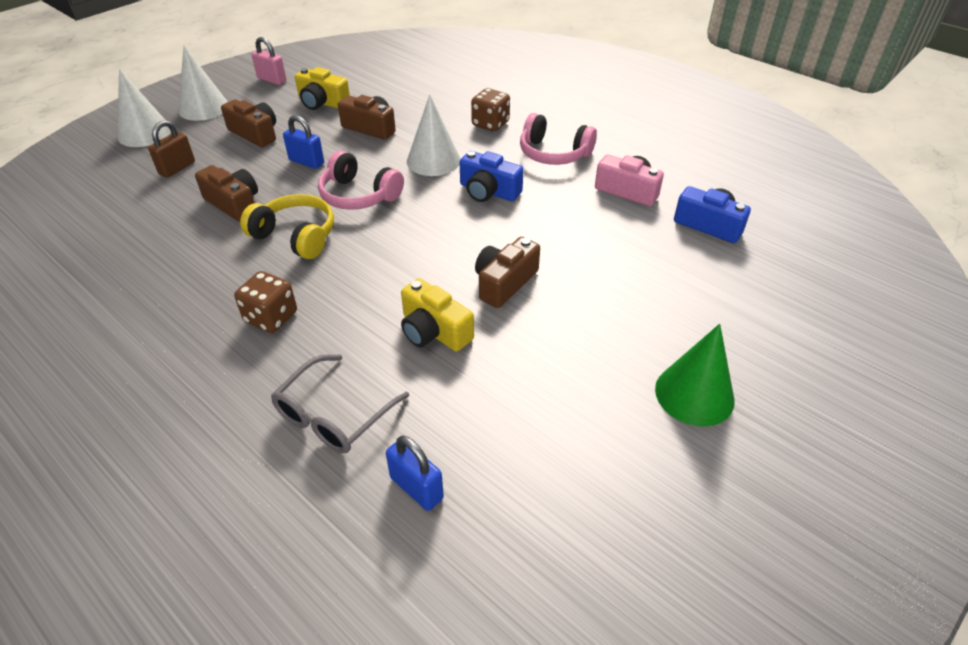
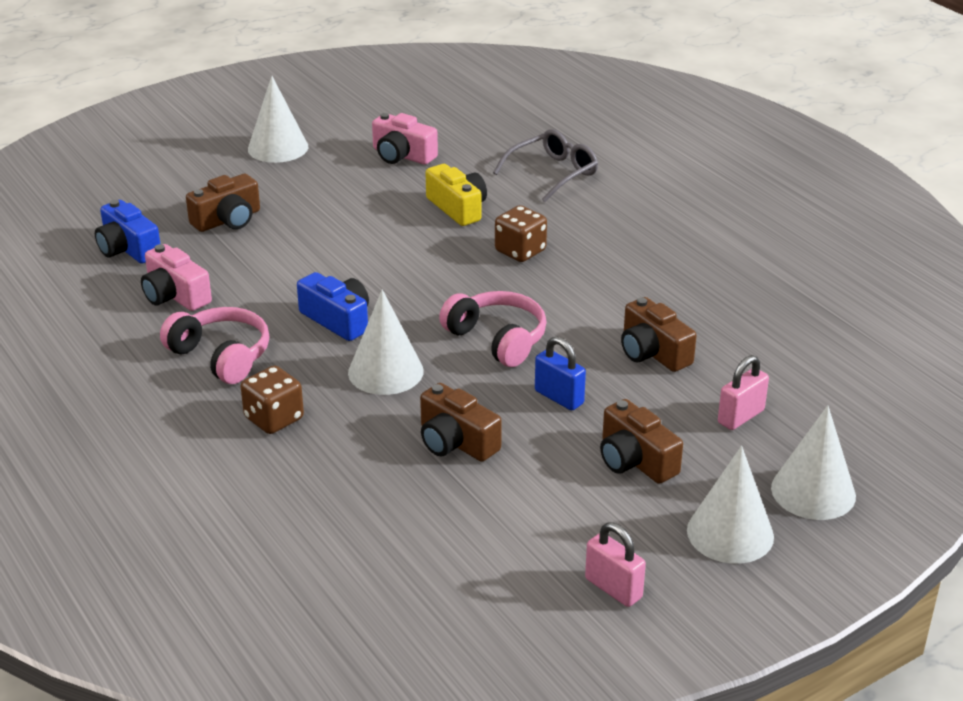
camera: 165 degrees left, 10 degrees down
(177, 168) = (740, 417): brown padlock -> pink padlock
(271, 317) = (603, 237): brown dice -> brown dice (520, 251)
(296, 236) = (577, 304): yellow headphones -> none
(322, 102) = (524, 510): yellow camera -> none
(416, 488) = (502, 136): blue padlock -> none
(504, 283) = (375, 232): brown camera -> brown camera (228, 220)
(535, 412) = (402, 155): none -> pink camera
(694, 394) = (278, 148): green cone -> white cone

